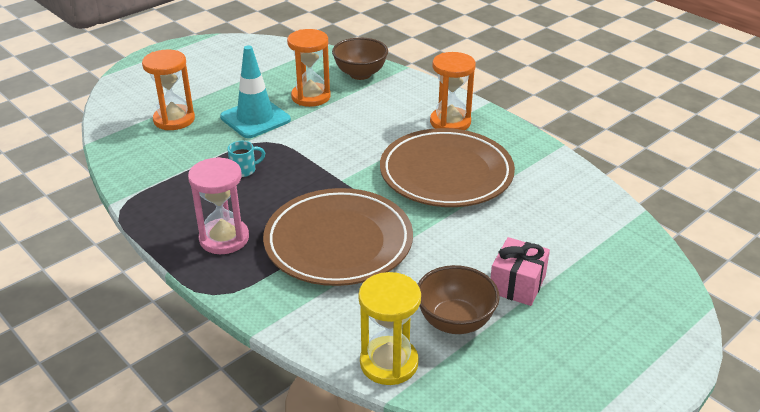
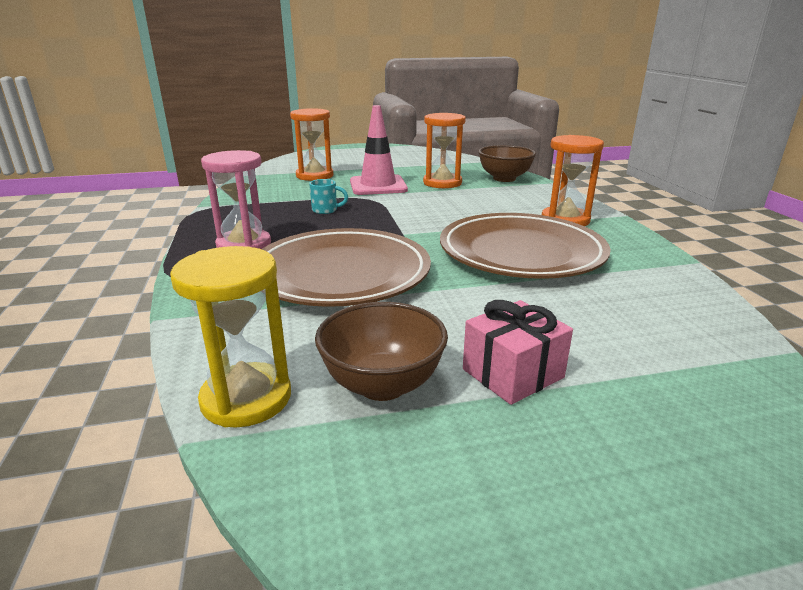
camera: 30 degrees right, 10 degrees down
(255, 118) = (378, 186): turquoise traffic cone -> pink traffic cone

